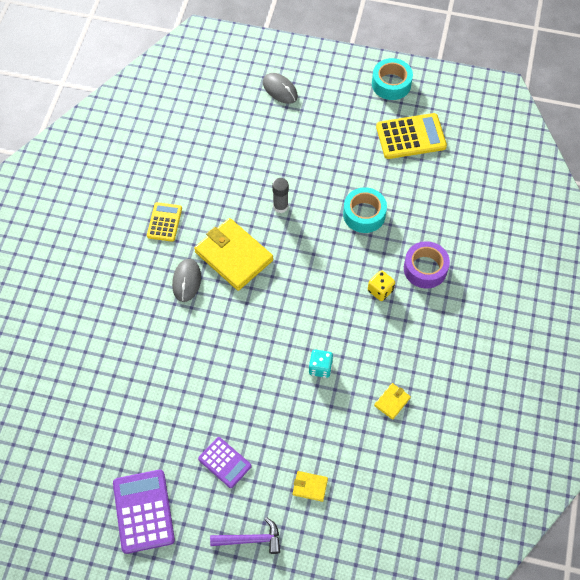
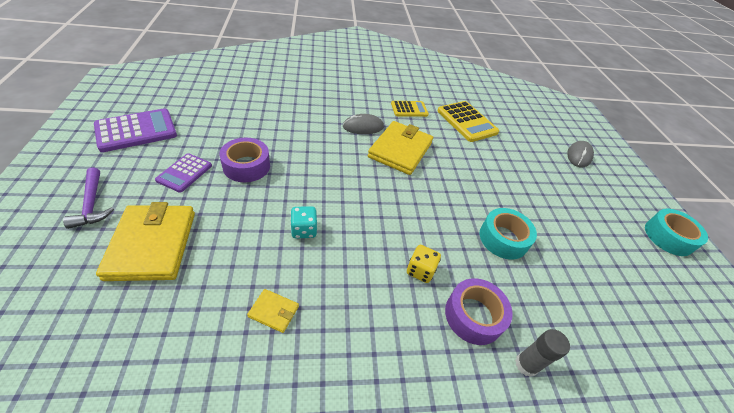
camera: 65 degrees right, 15 degrees down
(227, 406) = (246, 166): none -> purple tape
(280, 206) = (467, 172): grey glue stick -> grey glue stick (526, 365)
(310, 487) = (152, 244): yellow wallet -> yellow wallet, size x2.27
(411, 137) = (627, 267): yellow calculator -> yellow calculator (467, 122)

